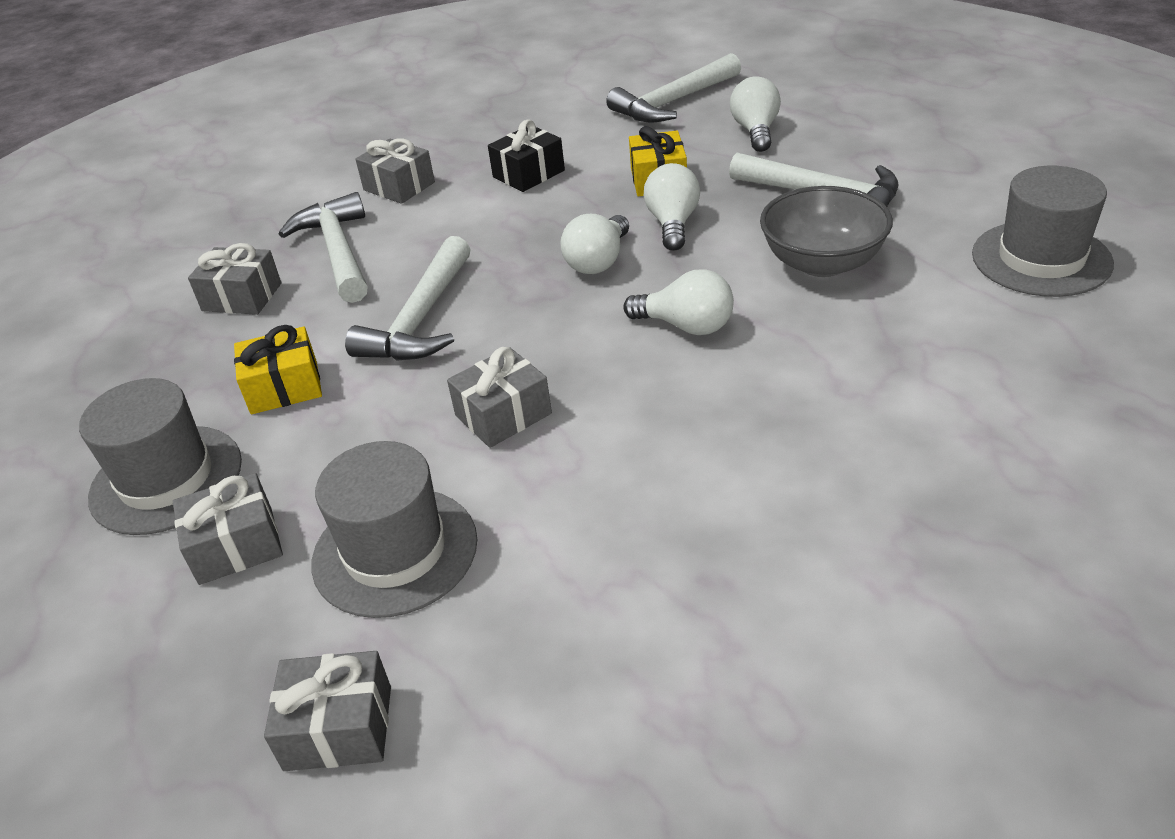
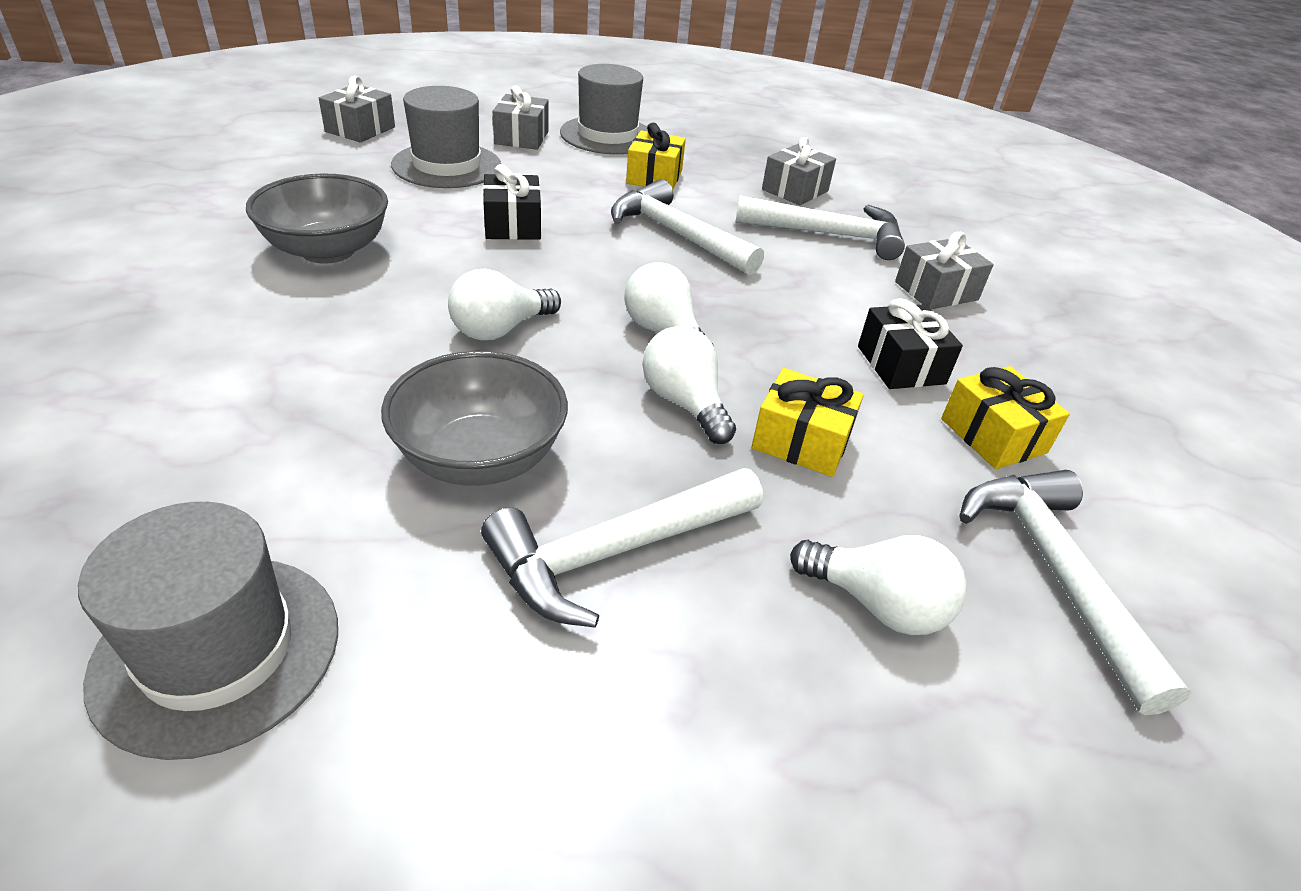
camera: 110 degrees right, 0 degrees up
(503, 414) = (513, 225): grey gift -> black gift
(574, 134) = (993, 436): none -> yellow gift
(673, 224) = (685, 403): white light bulb -> white light bulb turned 150 degrees counterclockwise
(690, 492) = (328, 250): none -> grey bowl

